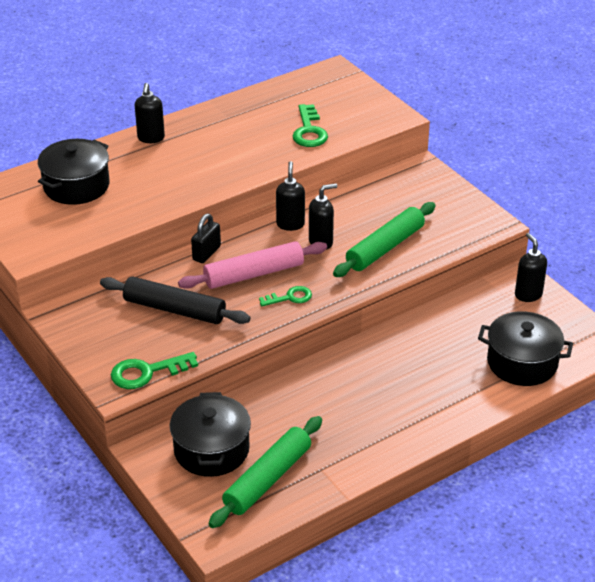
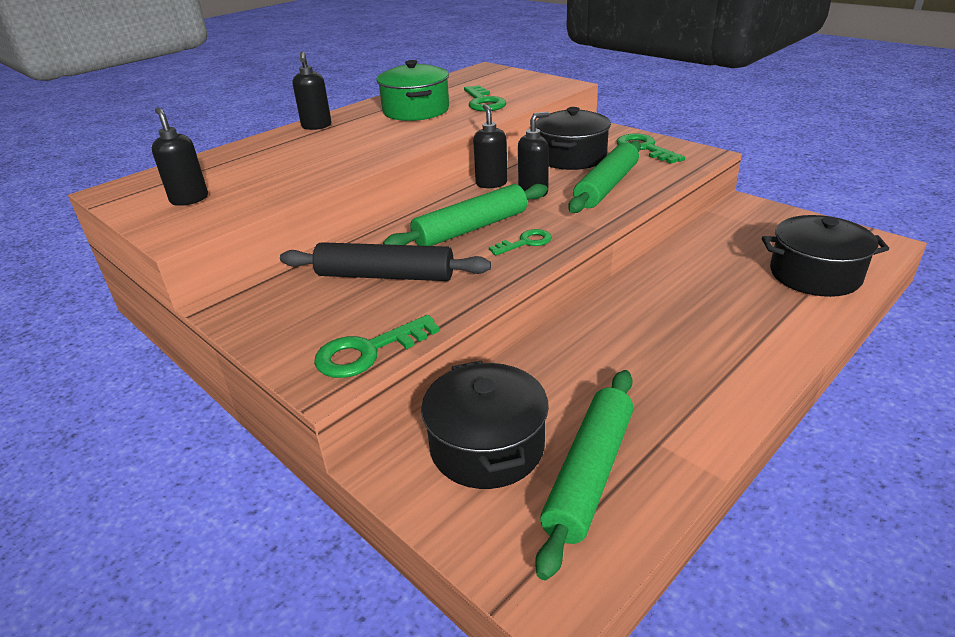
camera: 10 degrees left, 5 degrees down
(76, 186) = (236, 169): black pot -> black pot (571, 157)
(206, 253) = (406, 219): black padlock -> none
(244, 132) = (416, 110): none -> green pot
(253, 274) = (471, 228): pink rolling pin -> green rolling pin
(446, 205) = (644, 148): none -> green key
(528, 295) = (765, 217): black soap dispenser -> black soap dispenser (189, 199)

